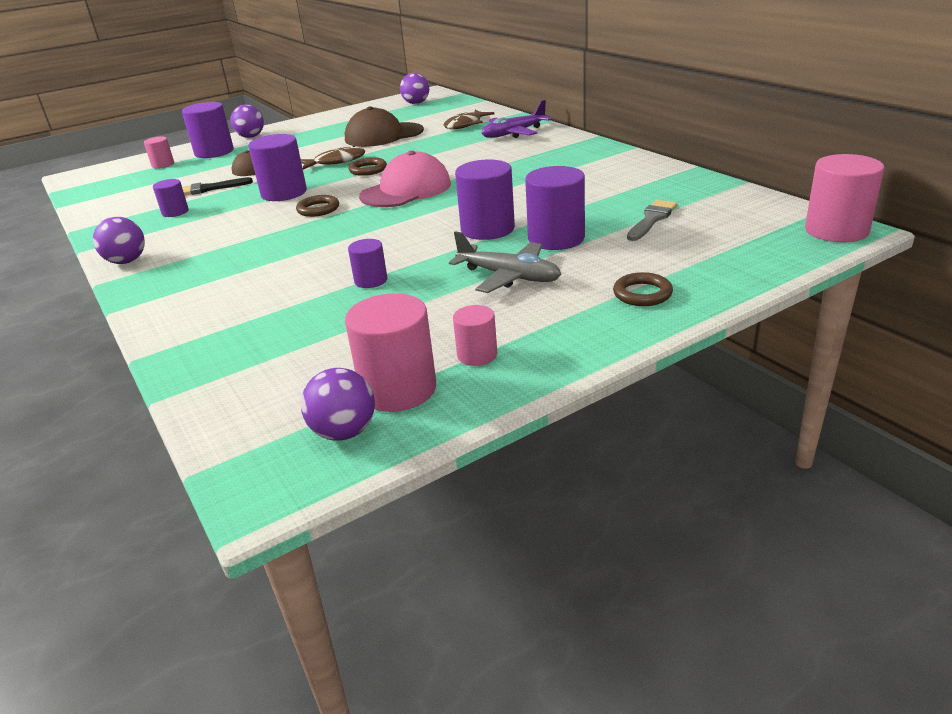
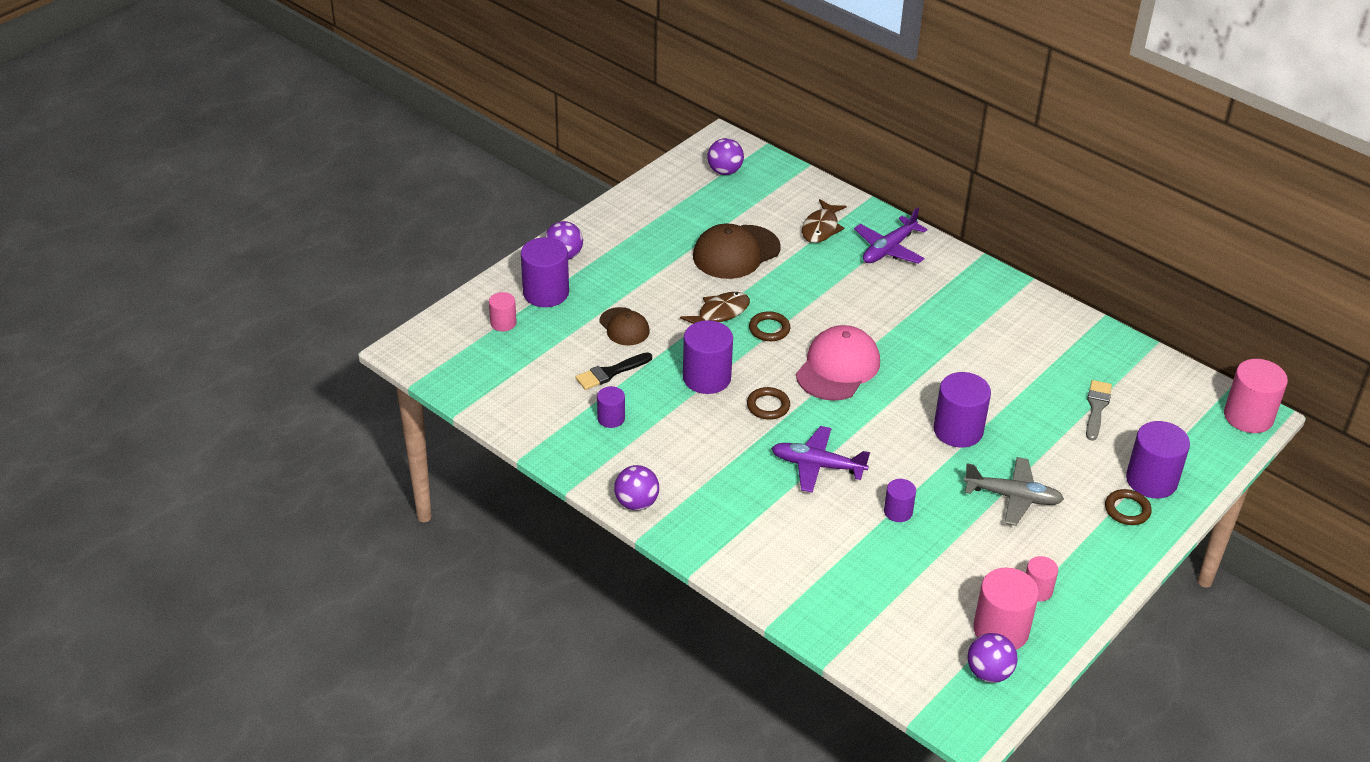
camera: 20 degrees left, 10 degrees up
(322, 246) = (817, 465): none -> purple plane
(556, 238) = (1026, 441): purple cylinder -> purple cylinder (1151, 480)

